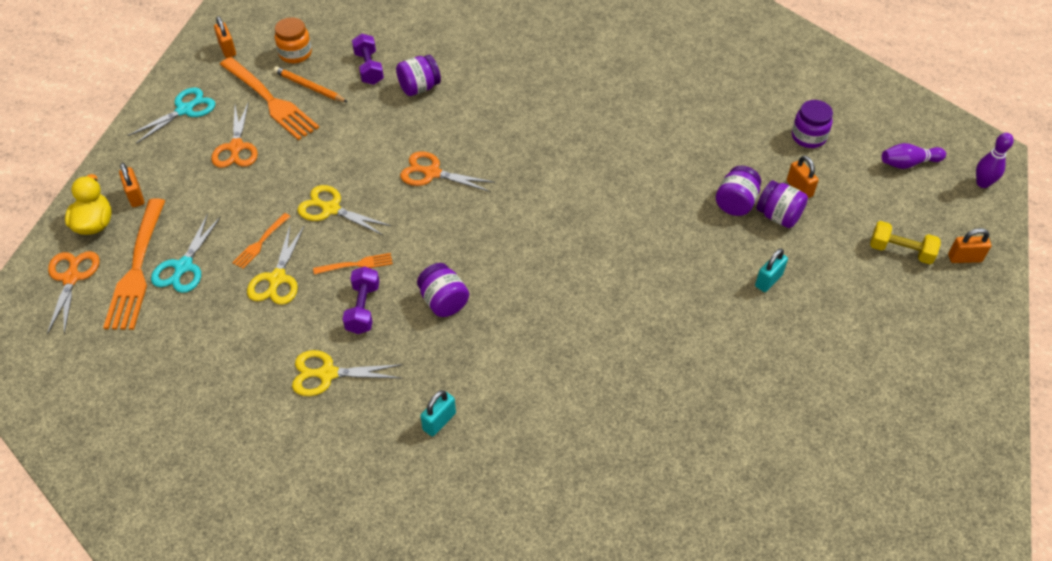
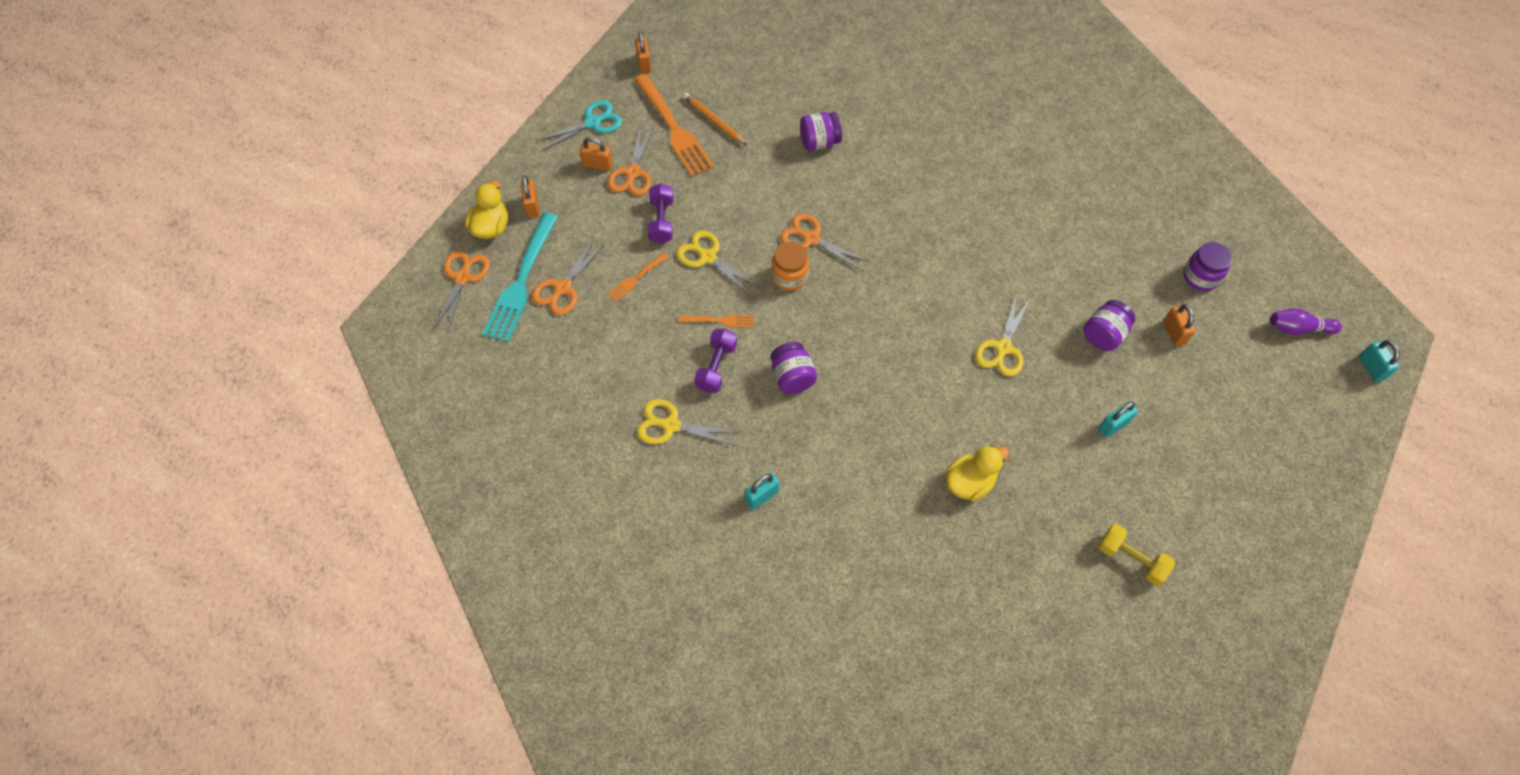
camera: 15 degrees right, 10 degrees up
(137, 268) = (521, 281): orange fork -> turquoise fork
(183, 266) = (563, 288): turquoise scissors -> orange scissors
(277, 278) = (644, 319): yellow scissors -> yellow scissors (1003, 348)
(295, 54) = (707, 81): orange jar -> orange jar (789, 276)
(369, 68) = (775, 111): purple dumbbell -> purple dumbbell (662, 221)
(646, 361) = (969, 482): none -> yellow duck
(778, 216) = (1143, 358): purple jar -> none
(900, 251) = (1259, 424): yellow dumbbell -> yellow dumbbell (1131, 559)
(964, 258) = (1324, 446): orange padlock -> orange padlock (598, 165)
(982, 183) = (1371, 368): purple bowling pin -> turquoise padlock

